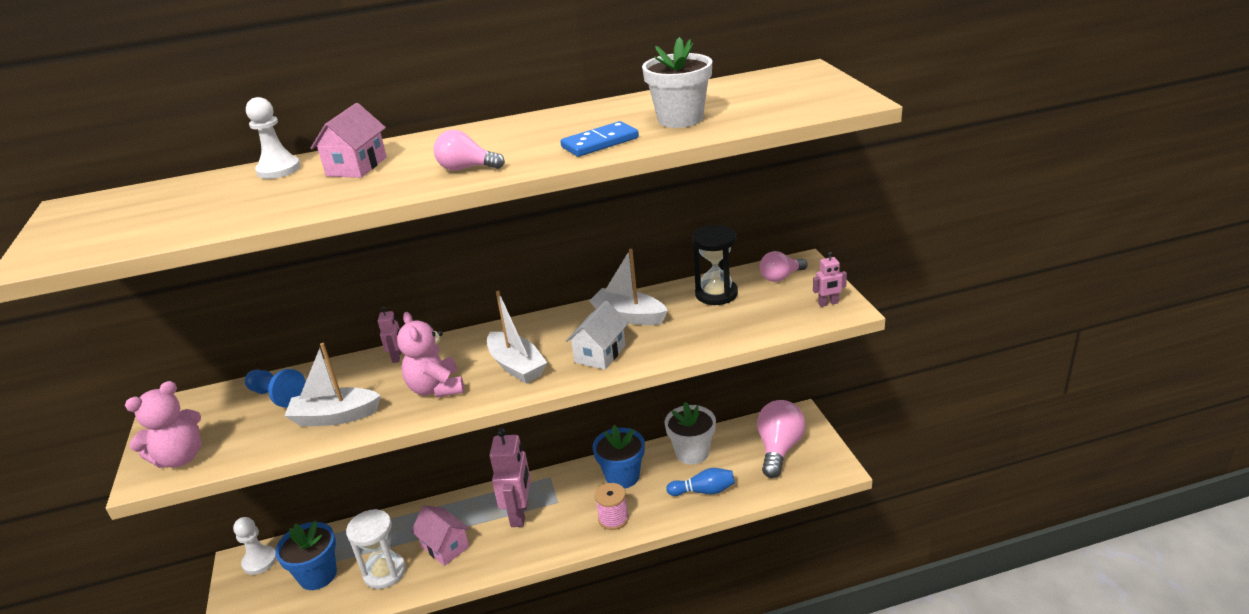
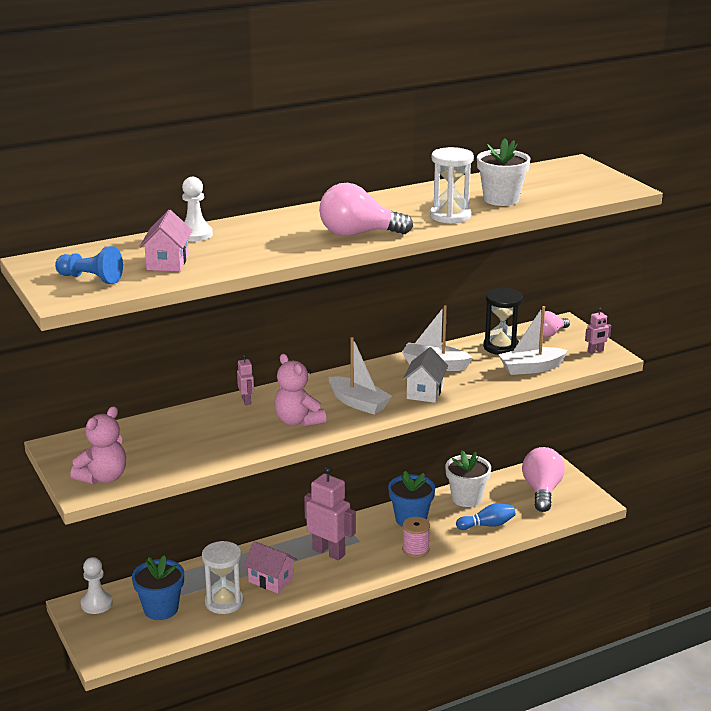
camera: 15 degrees left, 5 degrees down
(277, 396) = (157, 433): blue pawn -> blue pawn (91, 279)
(335, 416) = (222, 444): white boat -> white boat (531, 368)
(356, 166) = (262, 232): pink house -> pink house (167, 262)
(466, 168) = (358, 234): pink light bulb -> pink light bulb, size x1.71
(519, 514) = (329, 552): pink robot -> pink robot turned 45 degrees counterclockwise
(600, 142) = (450, 216): blue domino -> white hourglass

